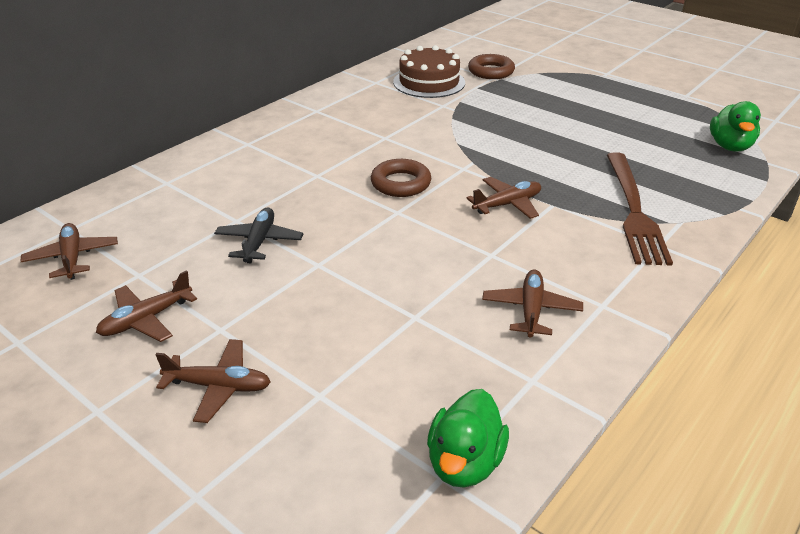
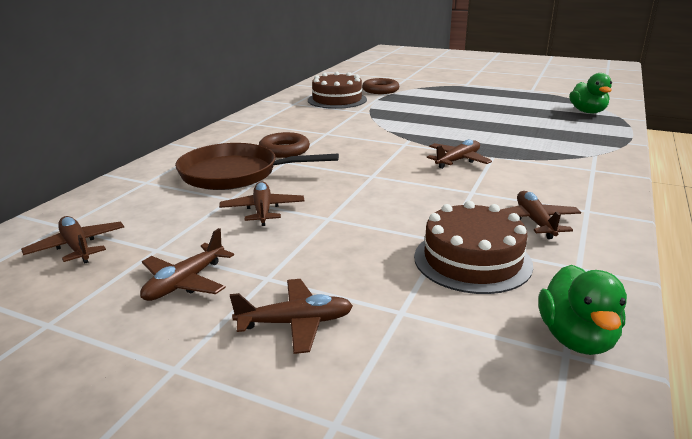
camera: 15 degrees left, 10 degrees down
(257, 185) = (235, 174): none -> brown pan
(259, 242) = (263, 210): black plane -> brown plane
(401, 183) = (361, 158): brown ring -> brown ring (284, 150)
(428, 348) = (472, 260): none -> brown cake
(633, 210) = (555, 152): brown fork -> none

